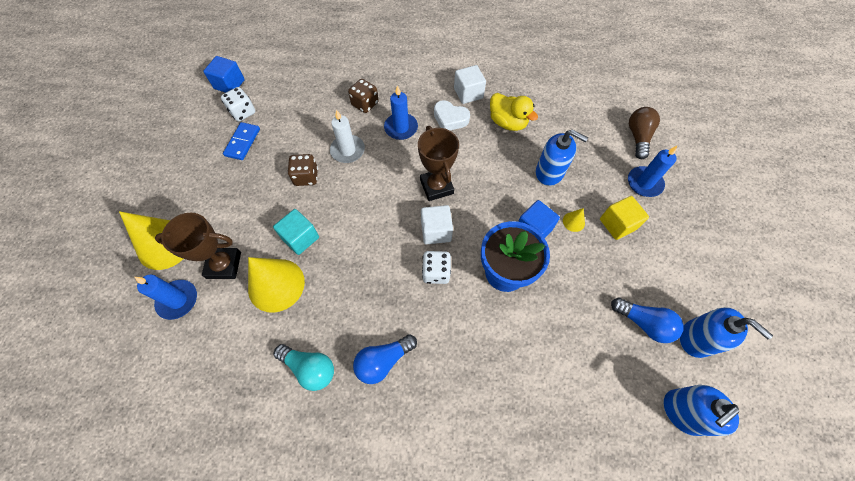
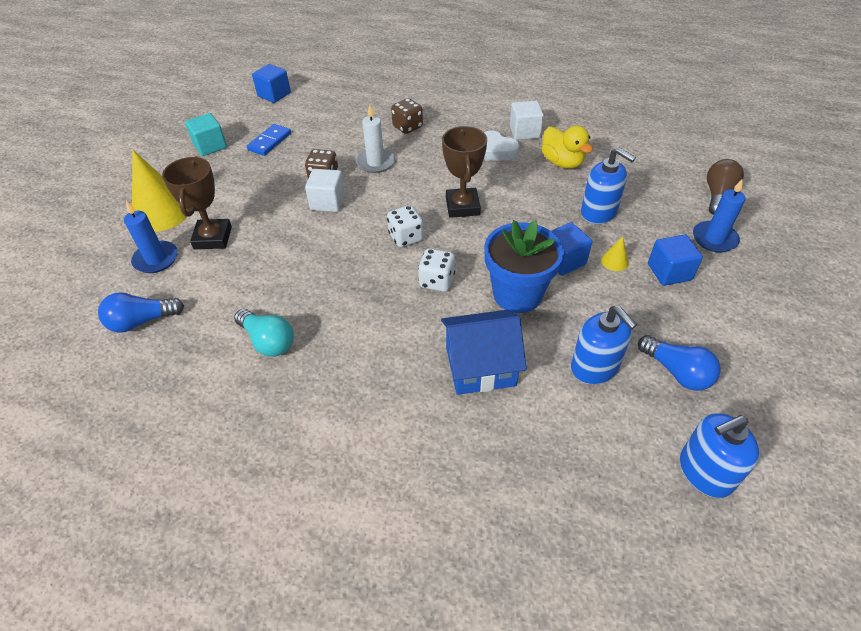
camera: 15 degrees right, 15 degrees down
(224, 265) = (213, 238): brown trophy -> brown trophy turned 75 degrees clockwise
(243, 112) = (279, 118): white dice -> white dice (406, 237)
(276, 285) = (259, 263): yellow cone -> none
(300, 238) = (299, 228): turquoise cube -> turquoise cube (210, 146)
(383, 361) = (350, 350): blue light bulb -> blue light bulb (141, 321)
(401, 128) = (439, 151): blue candle -> none
(436, 231) = (449, 245): white cube -> white cube (327, 202)
(494, 352) = (480, 366): none -> blue house
(617, 224) = (669, 272): yellow cube -> blue cube
(696, 338) = (744, 400): blue soap dispenser -> blue soap dispenser (594, 367)

